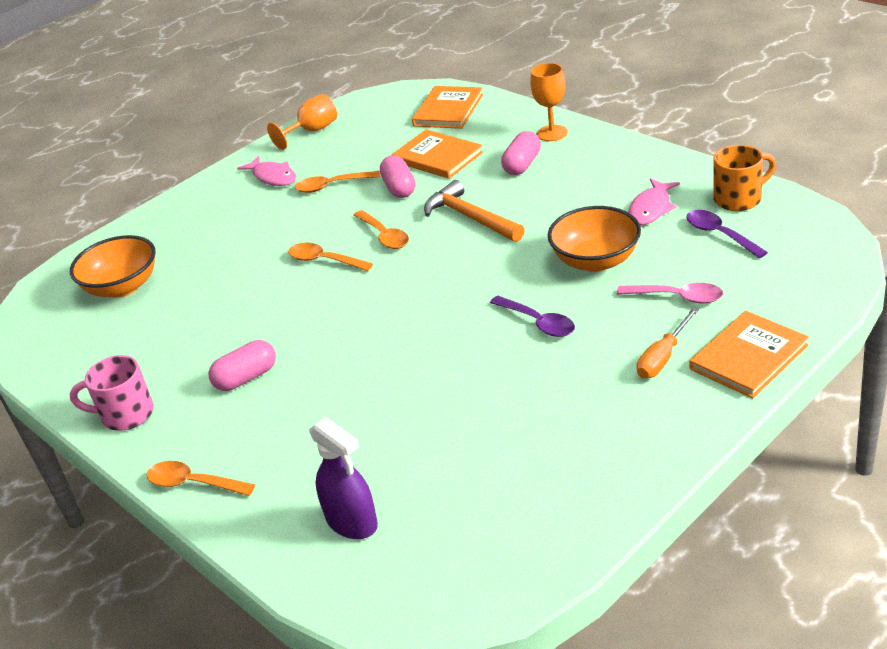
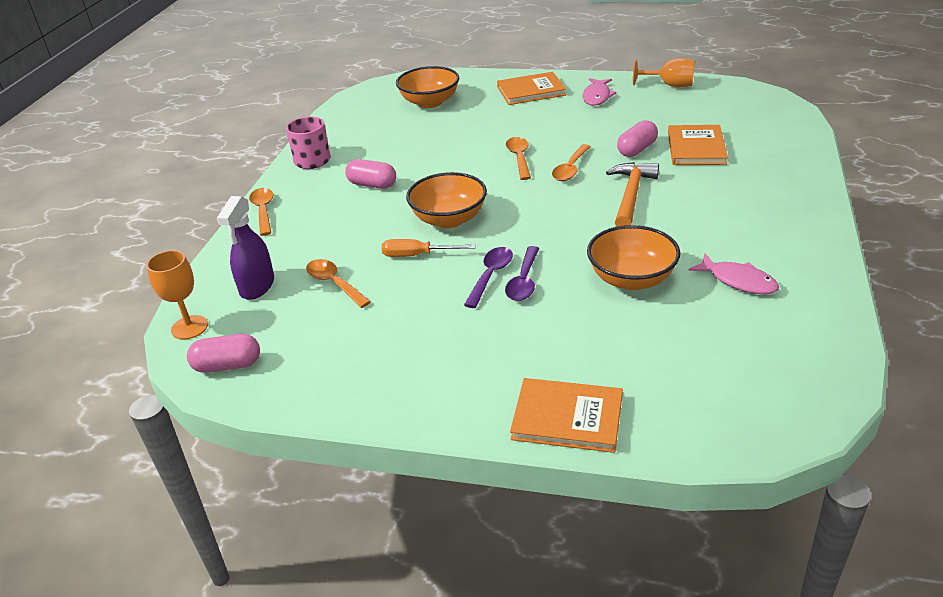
camera: 55 degrees right, 0 degrees up
(332, 186) = (610, 122): orange spoon -> orange spoon (334, 283)
(381, 340) = (449, 219): none -> orange bowl
(448, 110) = (768, 125): orange book -> orange book (531, 91)
(522, 165) = (730, 189): pink capsule -> pink capsule (227, 365)
(552, 133) = (795, 185): orange goblet -> orange goblet (189, 327)
(651, 209) = (738, 281): pink fish -> pink fish turned 135 degrees counterclockwise
(663, 357) = (529, 365): orange screwdriver -> orange screwdriver (417, 255)
(677, 297) = (619, 343): pink spoon -> none
(720, 234) = (739, 336): purple spoon -> purple spoon (491, 276)
(739, 199) = (812, 328): orange mug -> none

